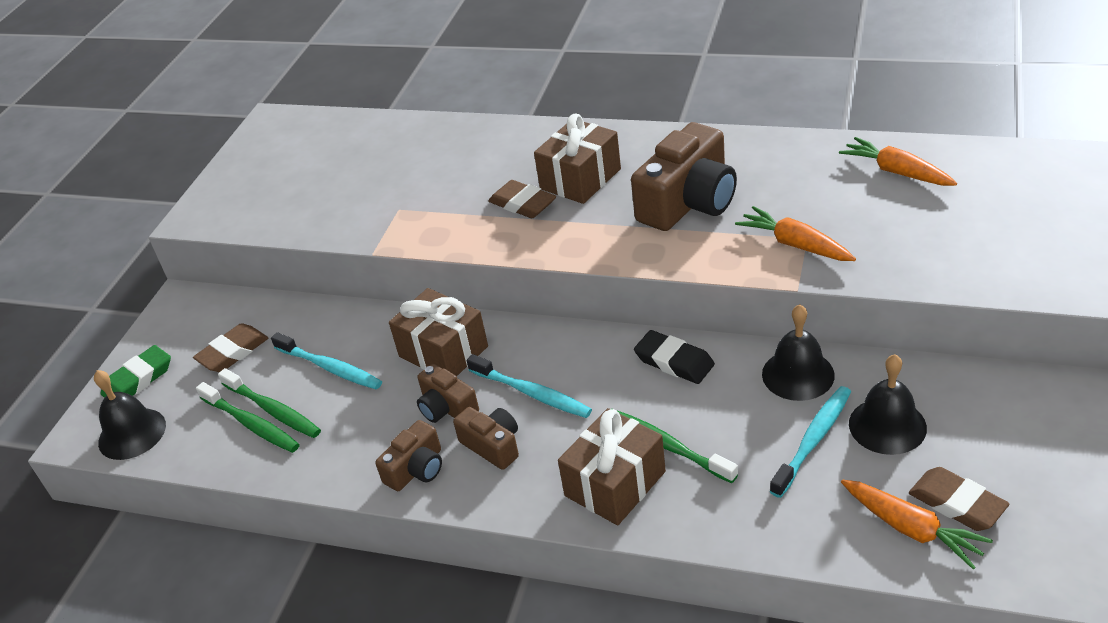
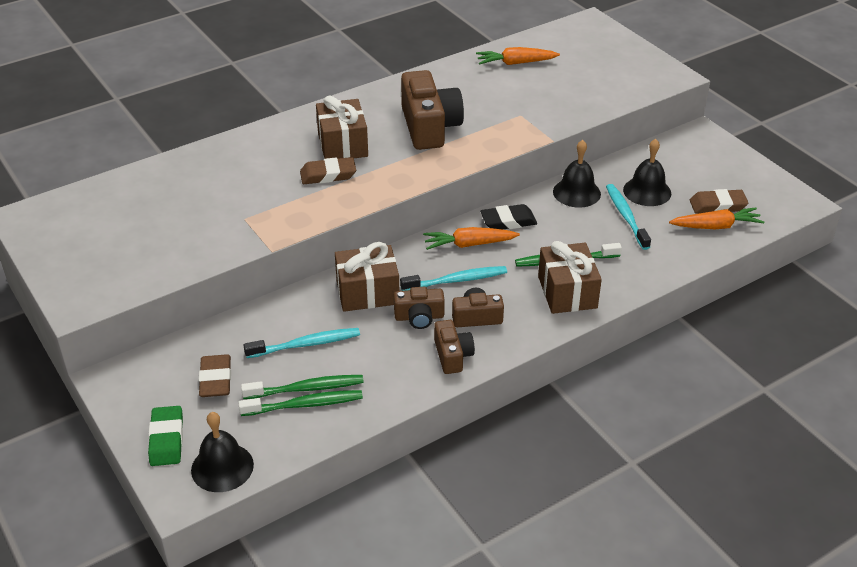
camera: 55 degrees left, 0 degrees up
(795, 245) = (520, 120): orange carrot -> orange carrot (469, 244)

